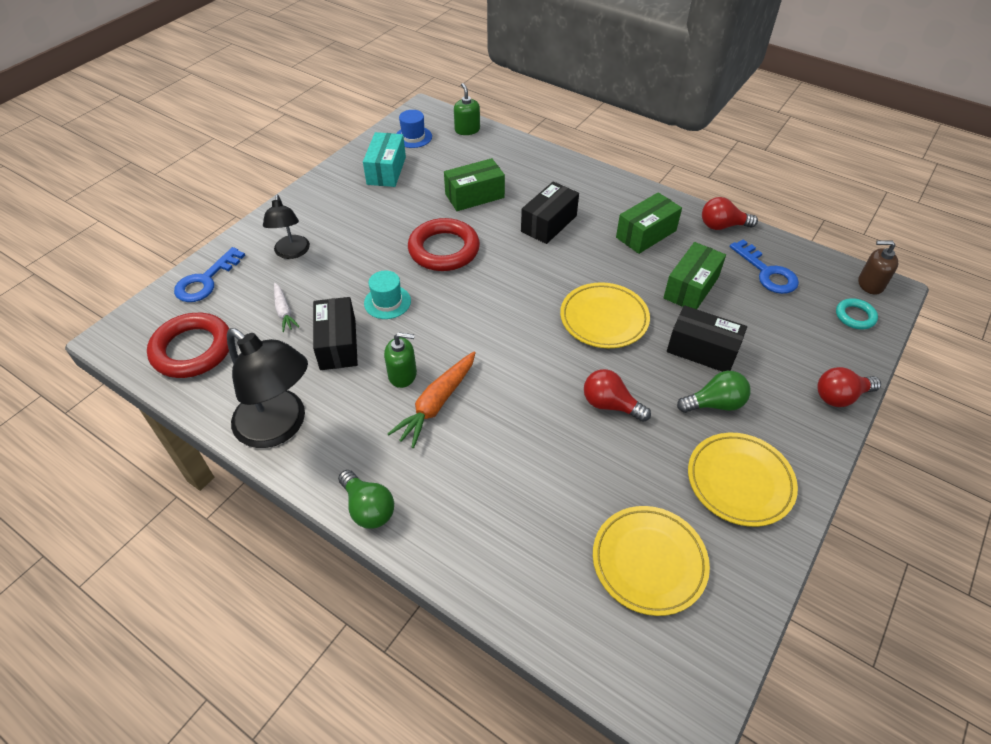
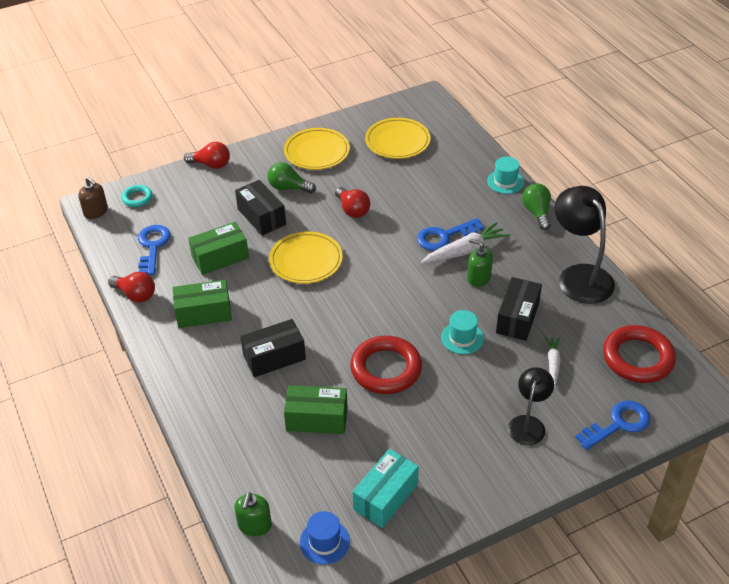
camera: 150 degrees left, 5 degrees down
(436, 404) = (465, 251): orange carrot -> white carrot
(438, 551) = (505, 182): none -> turquoise hat
(473, 414) = (444, 236): none -> blue key

